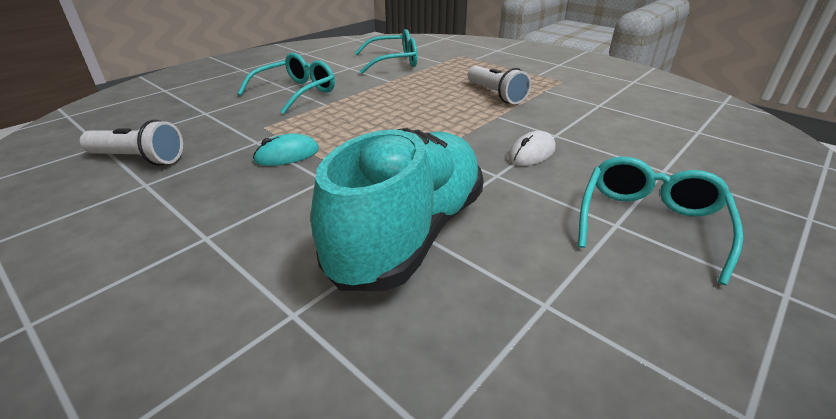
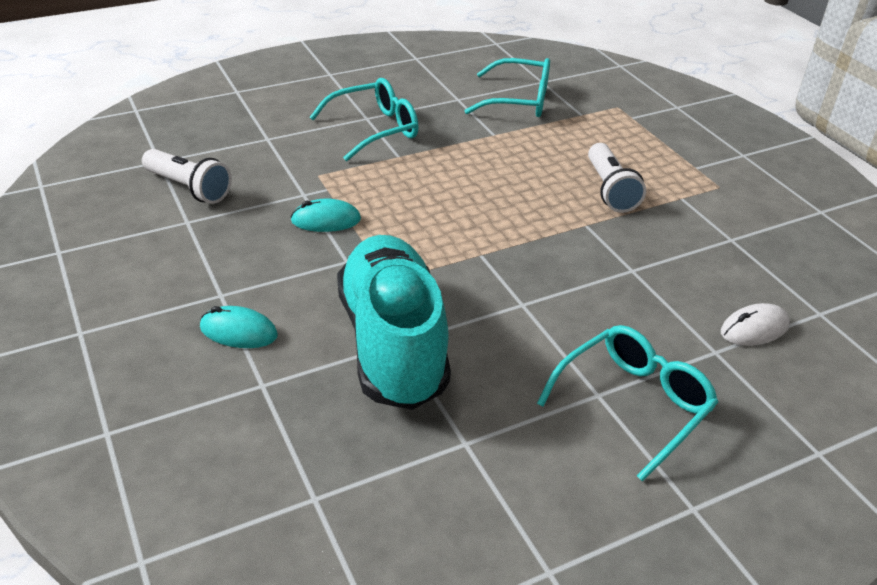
camera: 20 degrees right, 5 degrees up
(240, 267) = (238, 331): none -> turquoise mouse
(409, 234) = (393, 343): turquoise shoe -> turquoise shoe turned 60 degrees counterclockwise
(531, 153) = (583, 287): white mouse -> white mouse (754, 329)

